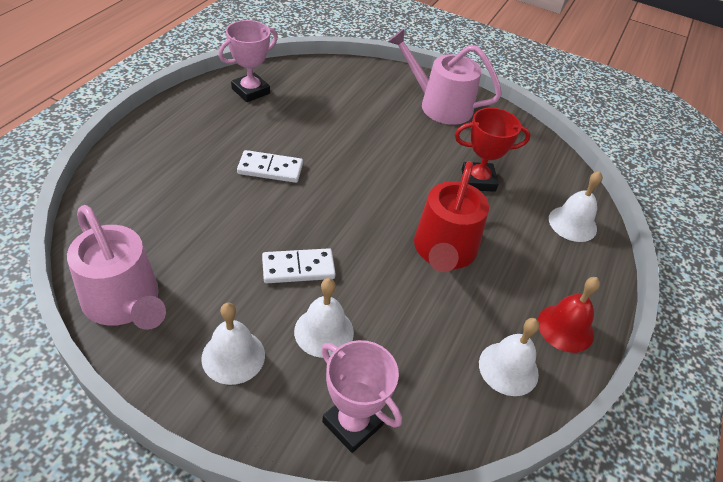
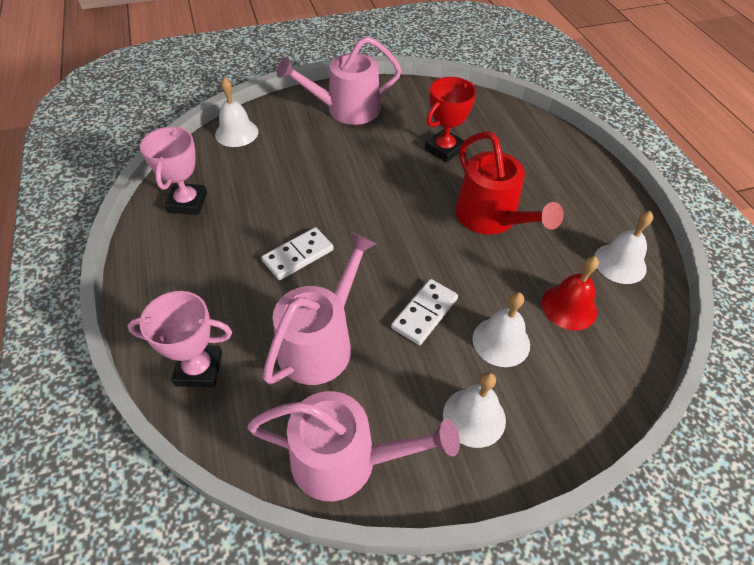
camera: 40 degrees left, 5 degrees up
(208, 228) = (320, 343): none -> pink watering can
(352, 423) = (596, 383): pink trophy -> pink trophy (199, 369)
(565, 328) = (612, 210): red bell -> red bell (569, 307)
(572, 223) = (531, 136): white bell -> white bell (236, 133)

